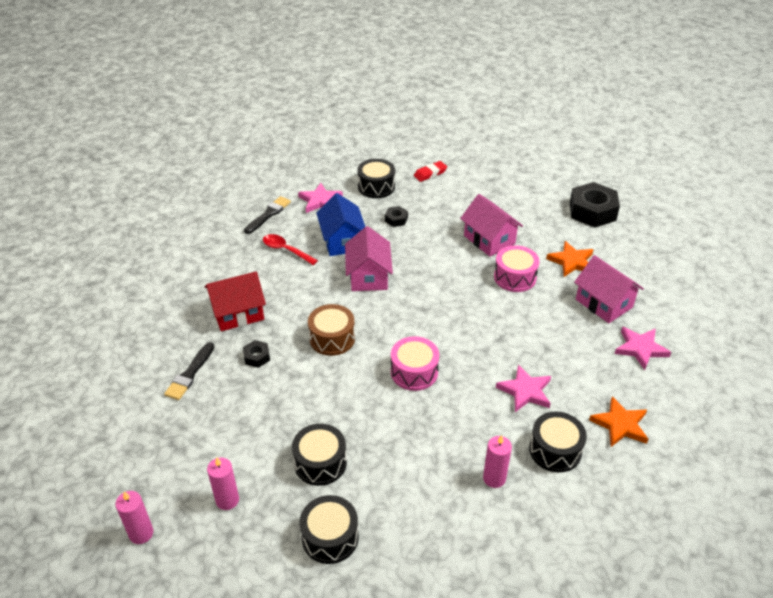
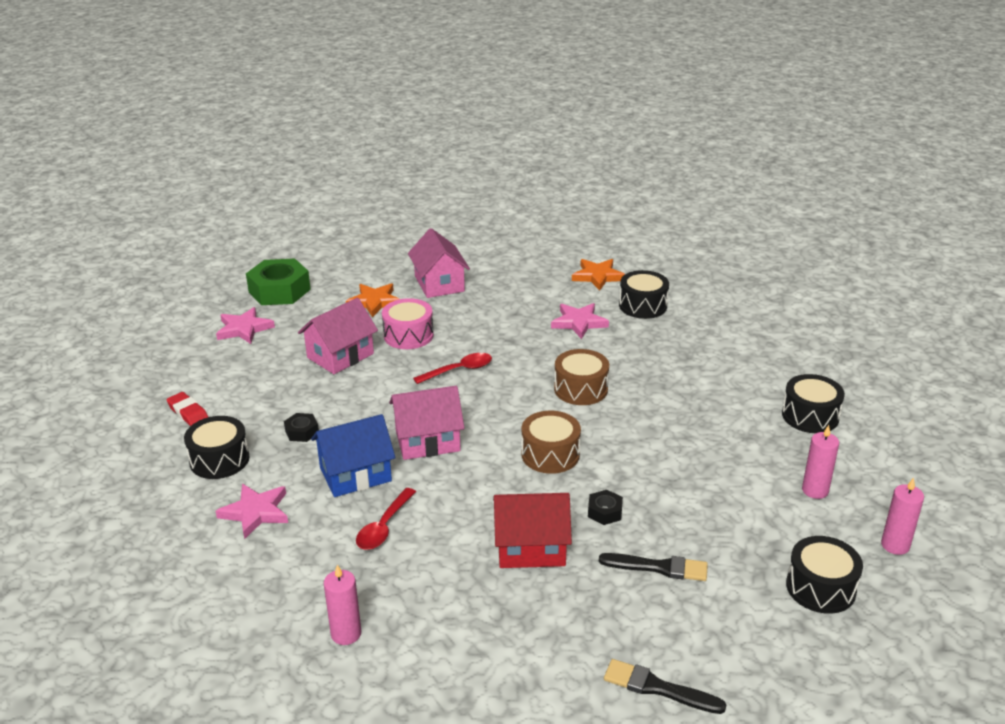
camera: 100 degrees left, 10 degrees down
(238, 313) = (531, 548): red house -> red house turned 60 degrees counterclockwise
(268, 214) = (293, 564): black brush -> black brush (657, 688)
(320, 463) = (732, 435): black drum -> black drum (820, 588)
(414, 372) = (581, 389): pink drum -> brown drum
(457, 301) = (459, 370): none -> red spoon
(494, 478) = (691, 334): pink candle -> pink candle (346, 634)
(592, 211) = (279, 290): black nut -> green nut
(604, 303) = (439, 284): pink house -> pink house turned 60 degrees counterclockwise
(640, 348) = (499, 266): pink star -> pink star (244, 329)

